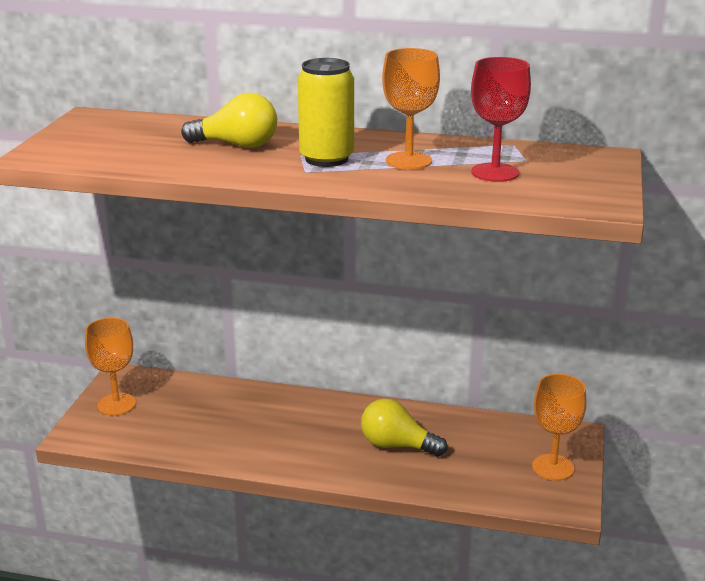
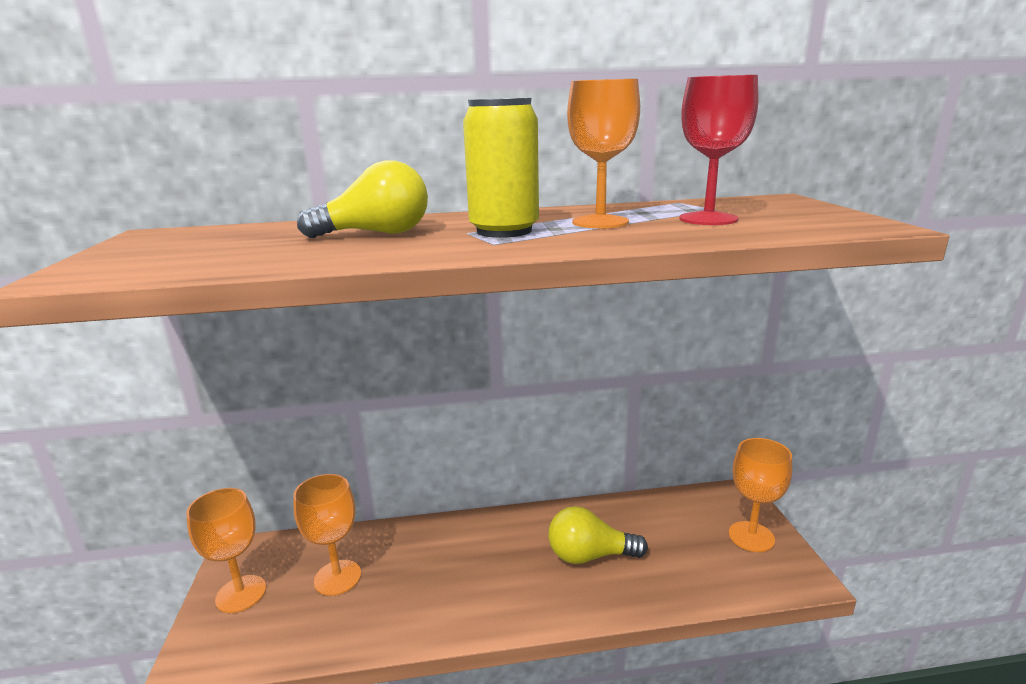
camera: 20 degrees left, 5 degrees down
(189, 411) = (337, 577): none -> orange goblet

